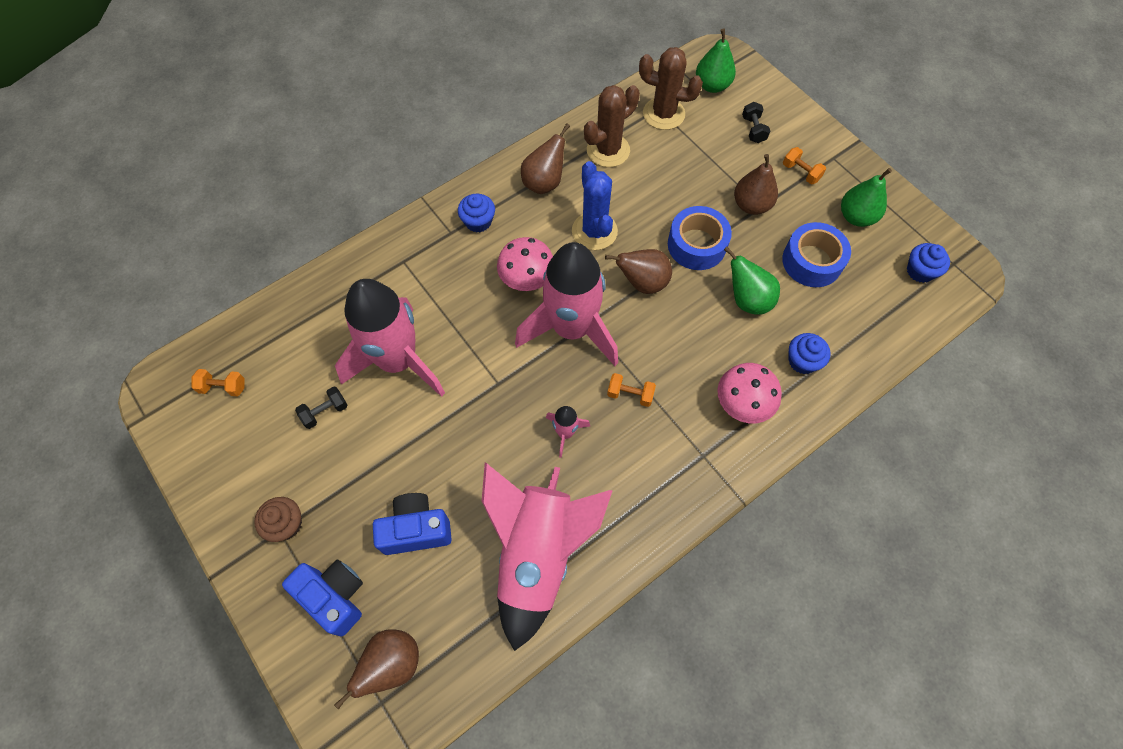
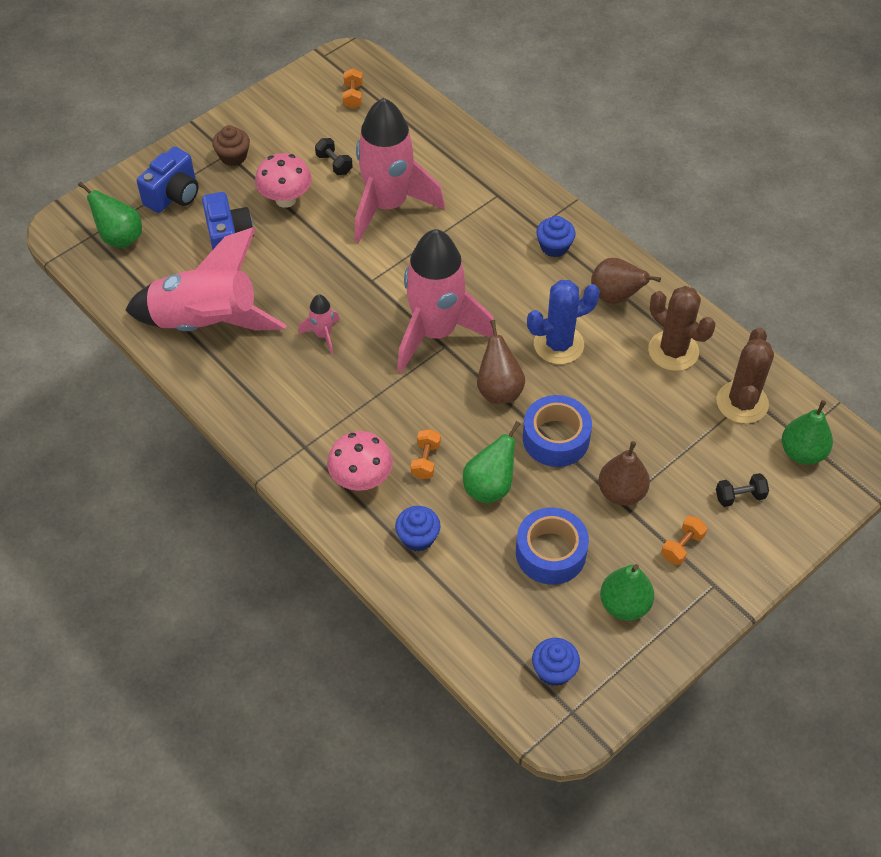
camera: 85 degrees right, 10 degrees down
(392, 664) = (120, 237): brown pear -> green pear
(527, 281) = (488, 292): pink mushroom -> pink mushroom (285, 199)
(630, 394) = (367, 384): orange dumbbell -> orange dumbbell (425, 461)

